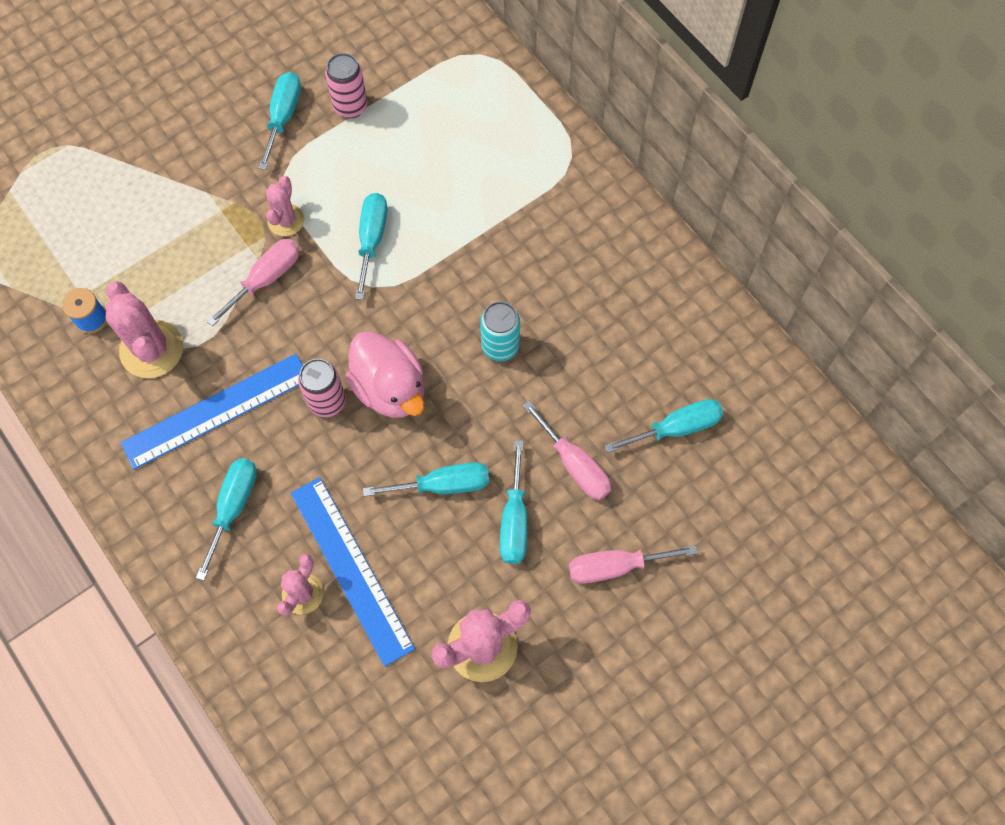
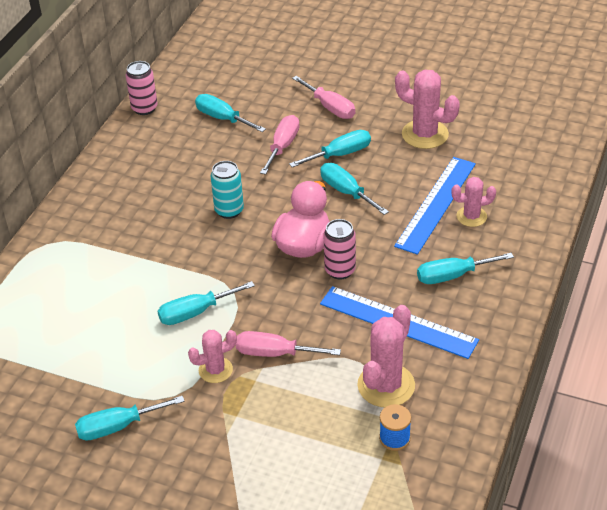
camera: 120 degrees left, 25 degrees down
(350, 106) = (79, 389): pink can -> pink can (144, 108)

